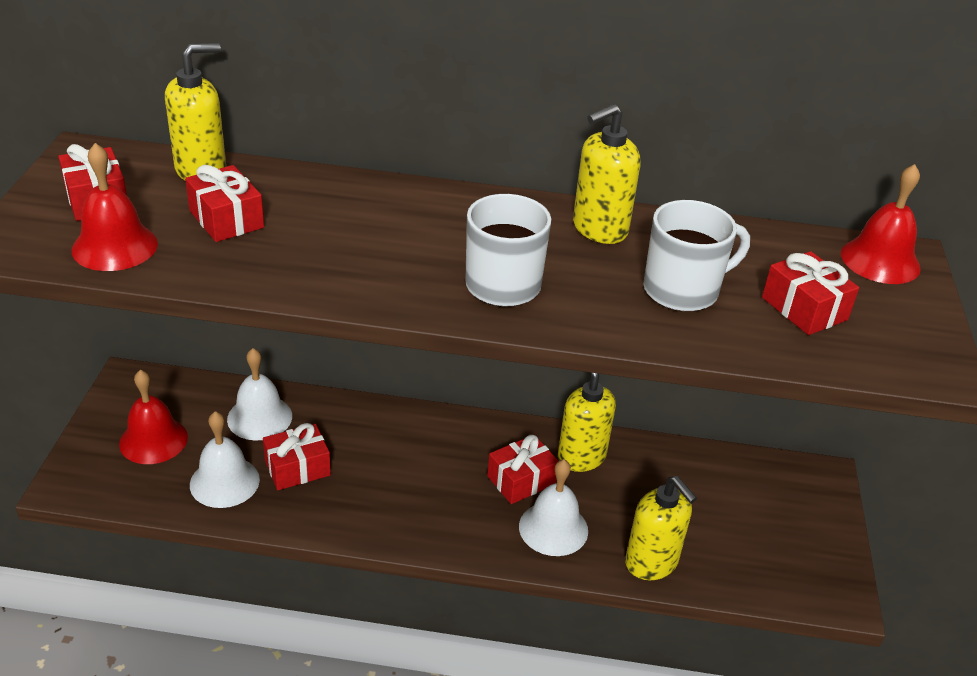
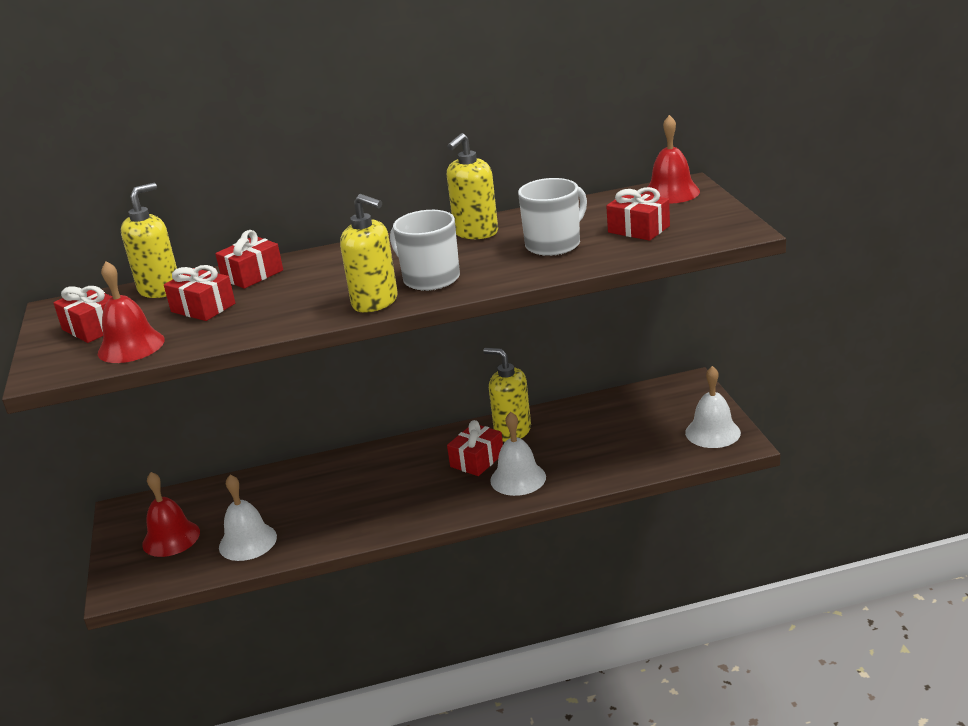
camera: 15 degrees left, 10 degrees down
(259, 417) = (249, 495): white bell -> white bell (712, 432)
(297, 468) = (300, 513): red gift -> red gift (252, 275)
(651, 562) = (600, 472): yellow soap dispenser -> yellow soap dispenser (375, 302)

